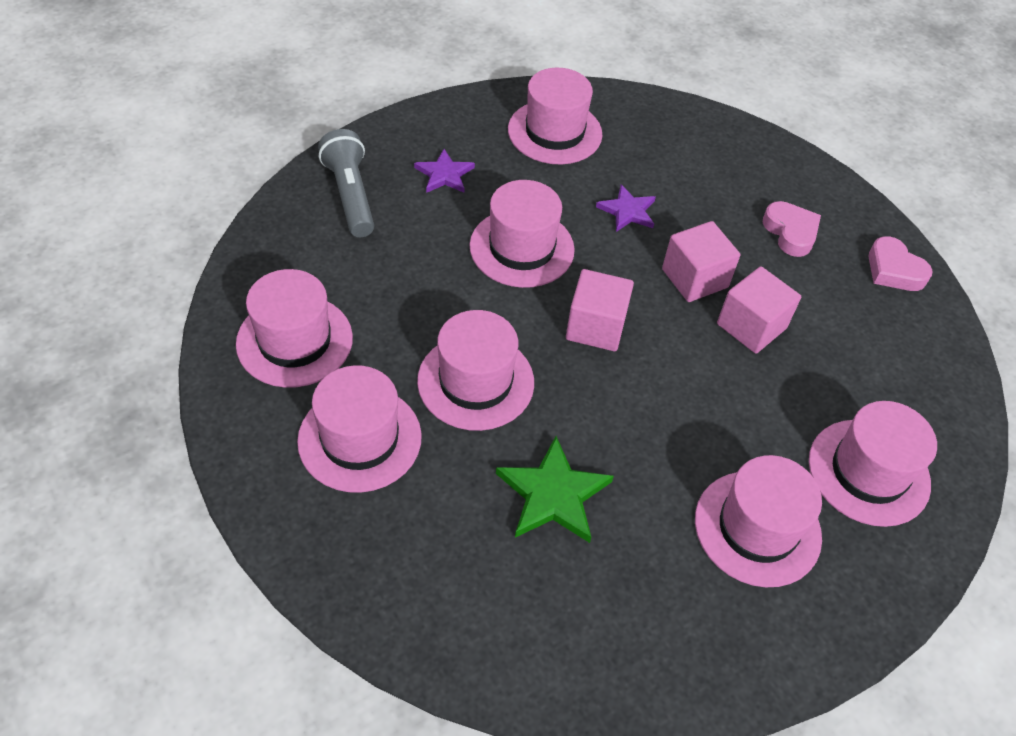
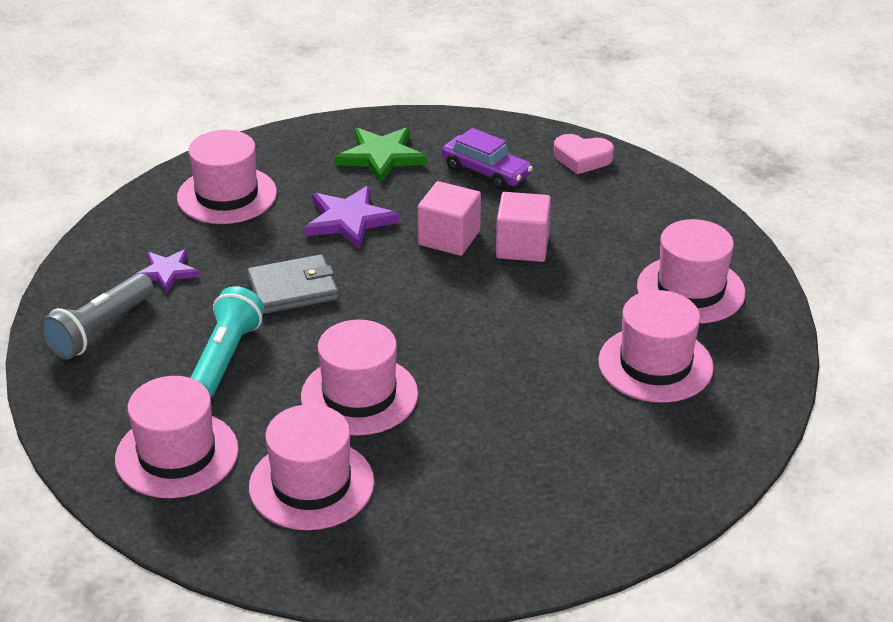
camera: 35 degrees left, 15 degrees down
(350, 195) = (100, 330): grey flashlight -> grey flashlight turned 90 degrees counterclockwise
(411, 278) = (225, 358): none -> turquoise flashlight
(522, 248) = (293, 289): pink hat -> grey wallet
(553, 494) = (498, 429): green star -> green star (381, 156)
(595, 327) = (410, 309): pink cube -> none
(627, 211) = (349, 220): purple star -> purple star, size x1.54
(790, 232) = (486, 171): pink heart -> purple car

